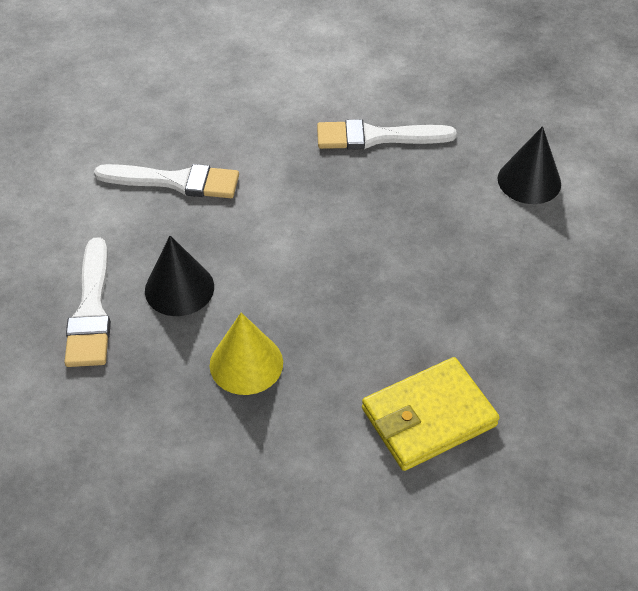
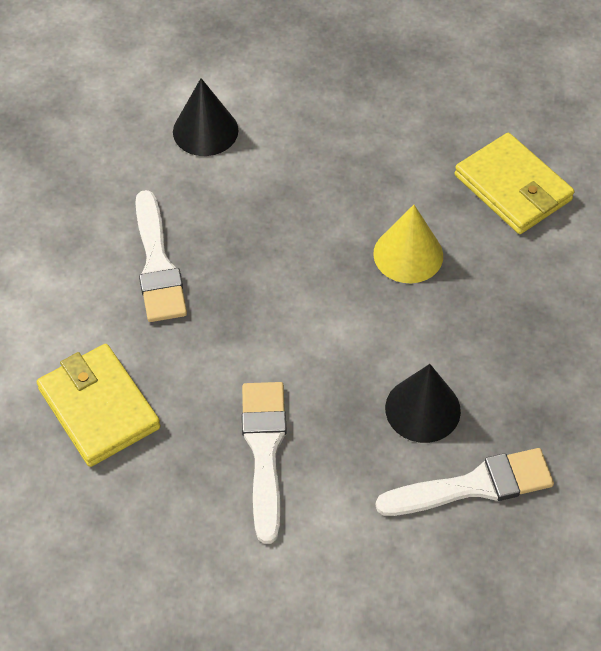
camera: 100 degrees left, 5 degrees up
(246, 96) = (99, 408): none -> yellow wallet
(246, 363) = (499, 331): yellow cone -> yellow cone (408, 254)

